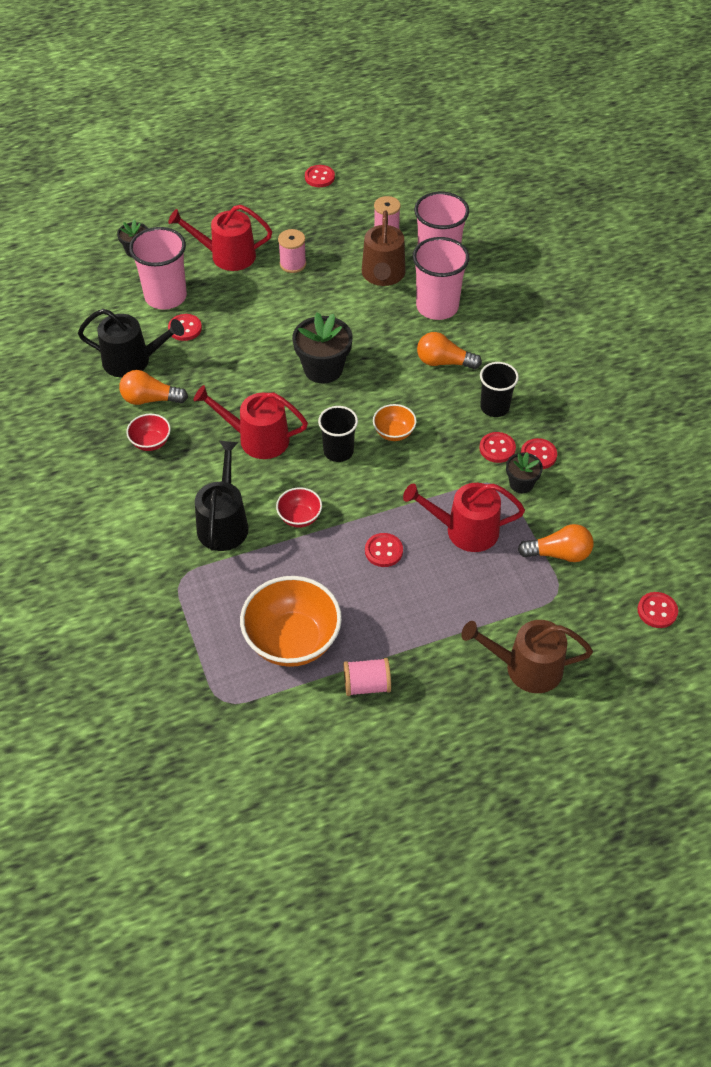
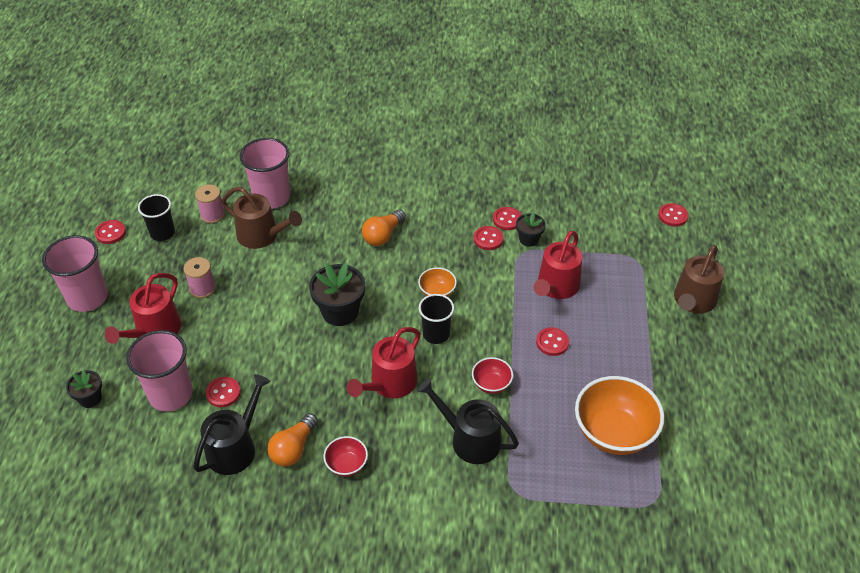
camera: 65 degrees left, 5 degrees down
(367, 685) = (674, 399): pink spool -> none
(437, 306) = (321, 217): pink cup -> pink cup (87, 297)
(494, 407) = (447, 225): black cup -> black cup (162, 233)
(559, 554) = (602, 245): orange light bulb -> none

